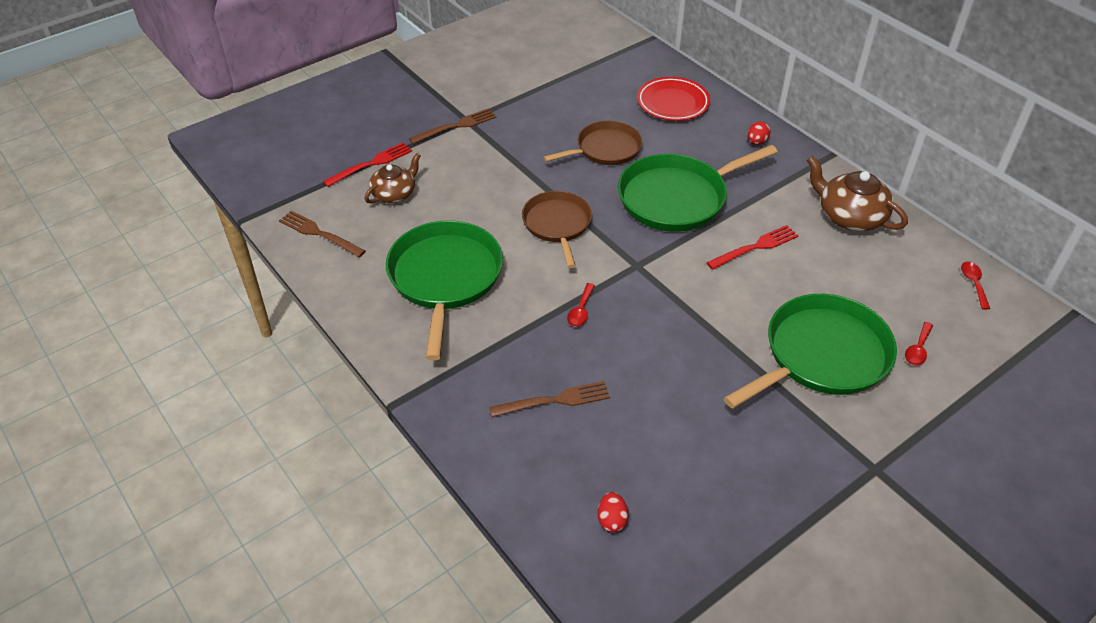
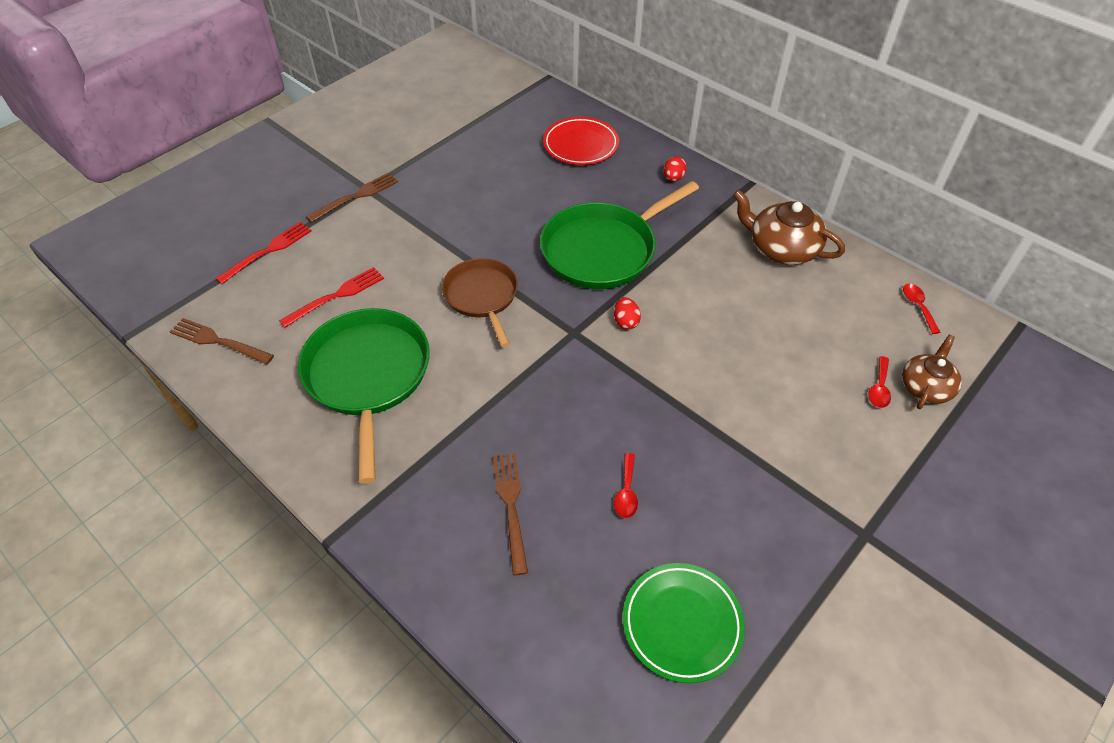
camera: 10 degrees left, 5 degrees up
(394, 193) = (298, 283): brown teapot -> brown teapot (925, 387)
(554, 400) = (511, 506): brown fork -> brown fork turned 75 degrees counterclockwise
(581, 311) = (523, 394): red spoon -> red spoon (626, 492)
(605, 149) = (519, 204): brown pan -> none
(612, 520) = (597, 646): red egg -> red egg (626, 322)
(690, 515) = (682, 624): none -> green plate
(755, 247) = (693, 295): red fork -> red fork (336, 296)
(822, 355) = (784, 409): green pan -> none

